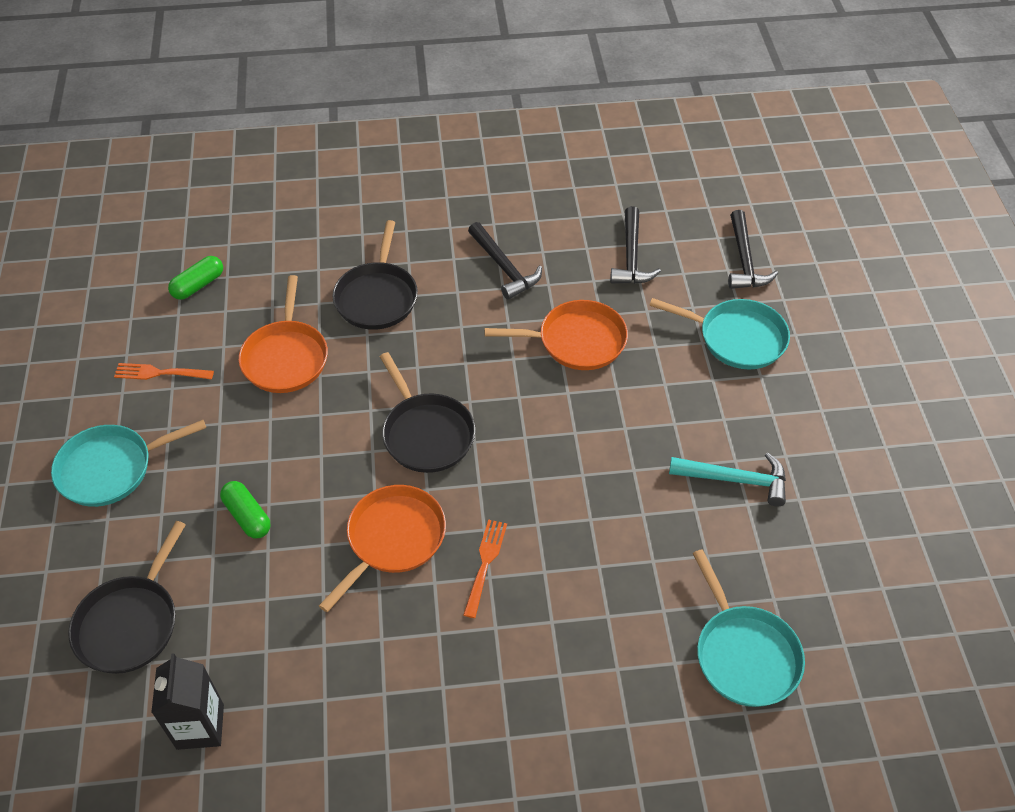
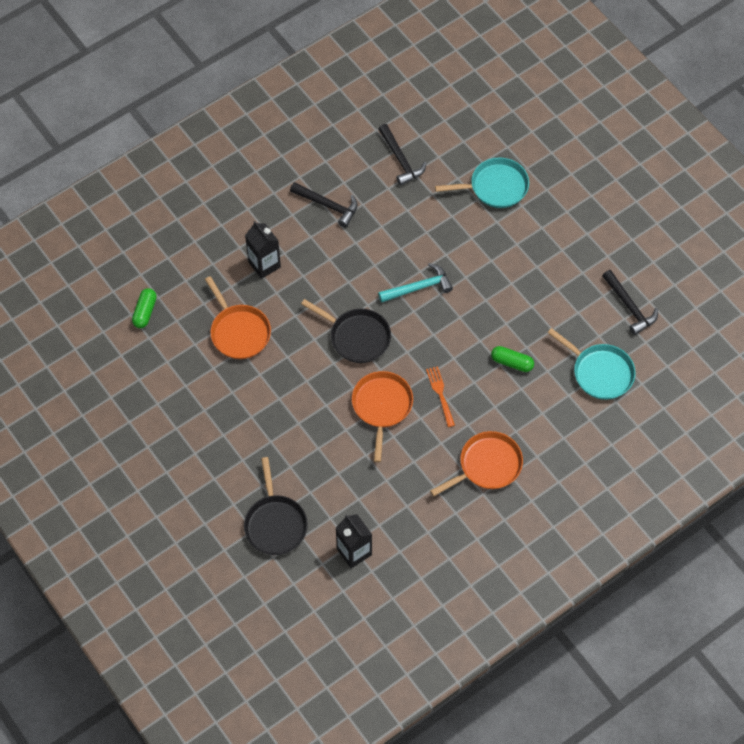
camera: 30 degrees left, 10 degrees up
(110, 469) = (191, 450): turquoise pan -> none
(160, 373) = (170, 380): orange fork -> none
(247, 516) = (292, 436): green capsule -> green capsule (512, 362)
(377, 297) = (264, 265): black pan -> black carton
(577, 341) = (404, 234): orange pan -> orange pan (487, 465)
(735, 480) = (543, 278): turquoise hammer -> turquoise hammer (418, 287)
(744, 260) = (469, 129): black hammer -> black hammer (629, 306)

